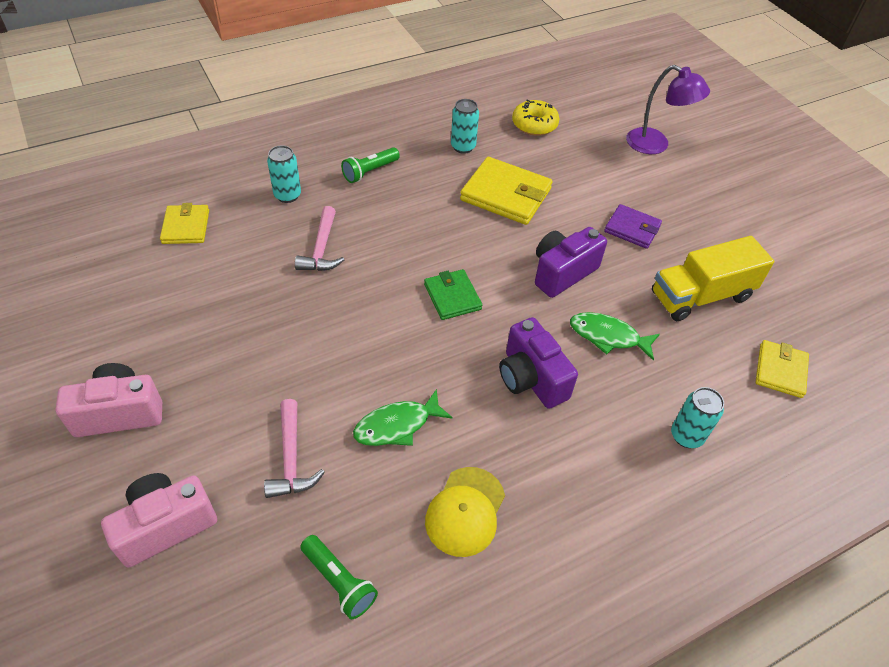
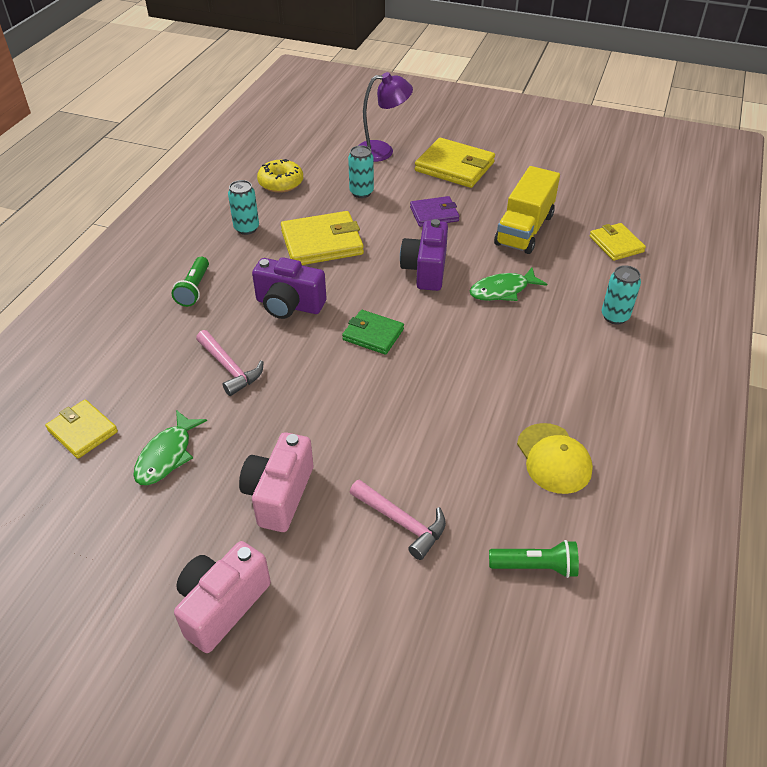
camera: 40 degrees left, 5 degrees down
(166, 526) = (372, 644): pink camera -> pink camera (279, 495)
(287, 195) = (146, 349): turquoise can -> turquoise can (361, 192)
(397, 425) = (445, 443): green fish -> green fish (167, 455)
(531, 378) = (490, 349): purple camera -> purple camera (289, 305)
(706, 197) = (454, 167): none -> yellow wallet

